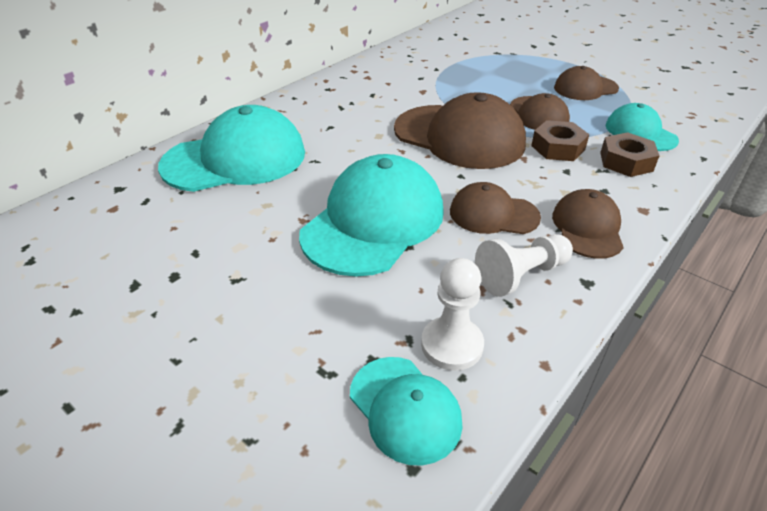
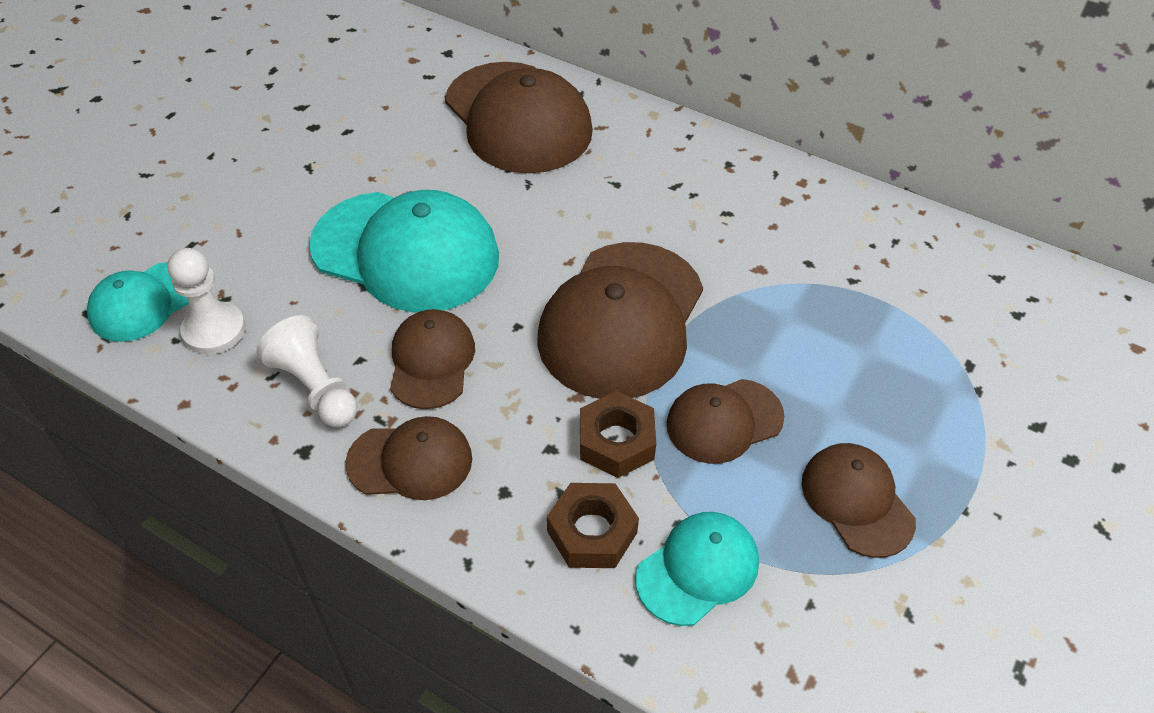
camera: 80 degrees right, 10 degrees up
(235, 159) = (518, 118): turquoise cap -> brown cap

